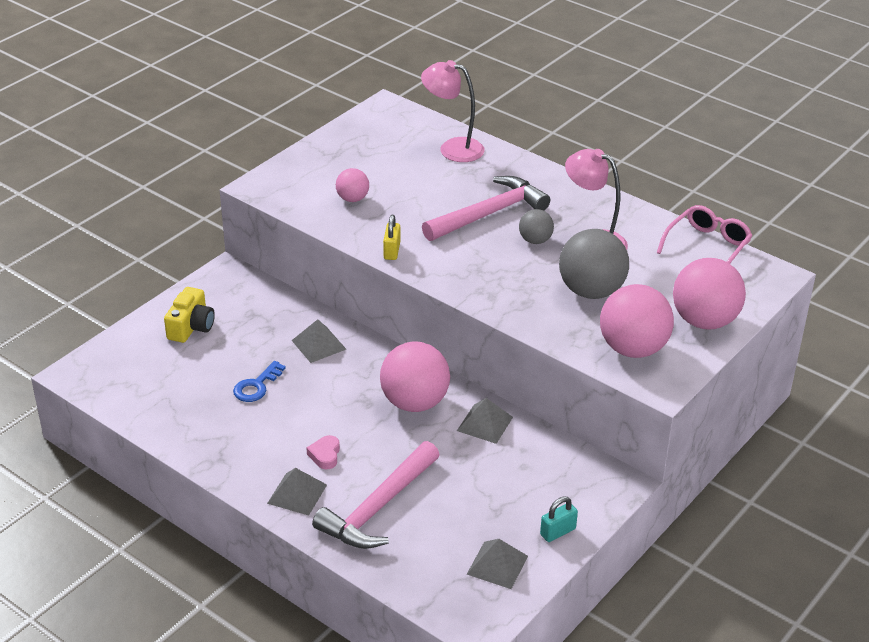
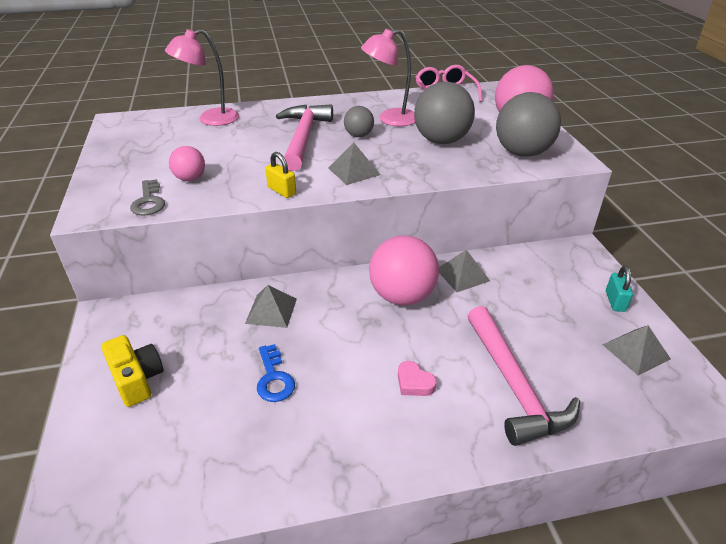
camera: 50 degrees left, 0 degrees up
(297, 494) = (450, 432): grey pyramid -> grey pyramid (354, 171)
(301, 201) = (149, 201): none -> grey key
(633, 349) = (522, 153): pink ball -> grey ball

